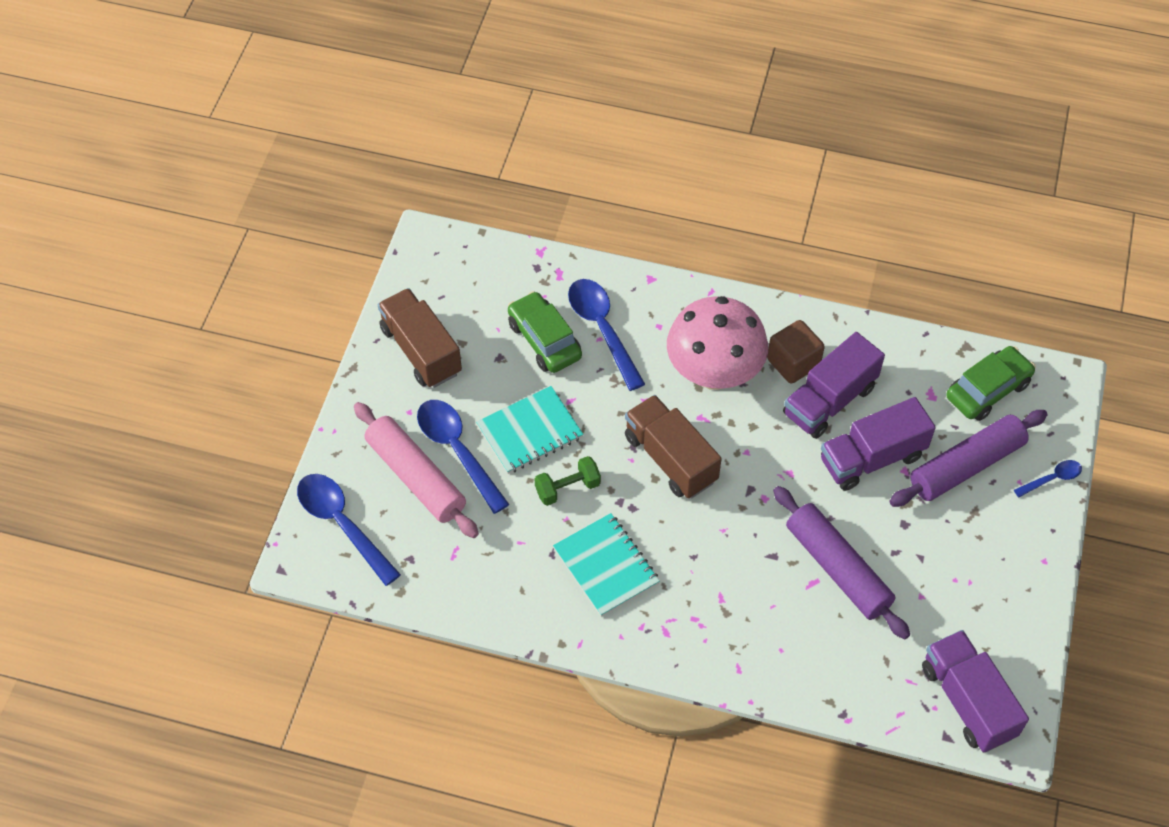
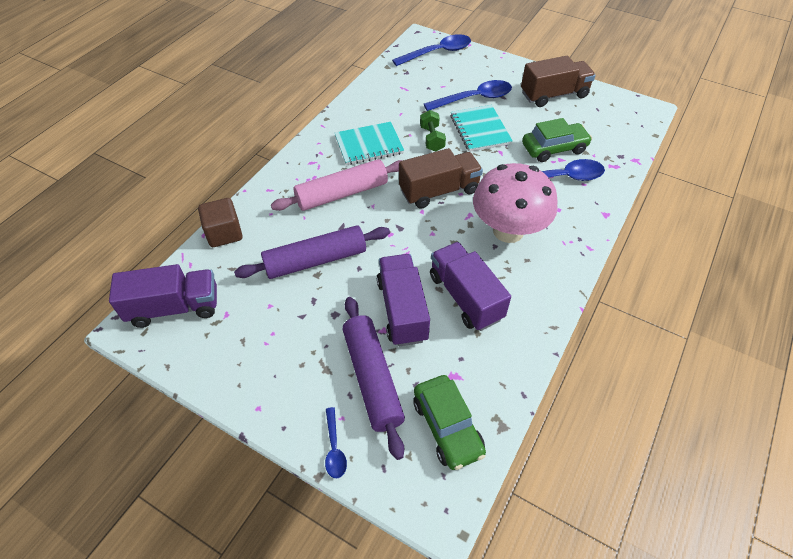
camera: 105 degrees right, 5 degrees down
(416, 477) = (460, 81): pink rolling pin -> pink rolling pin (342, 193)
(793, 363) = (508, 283): brown cube -> brown cube (224, 233)

